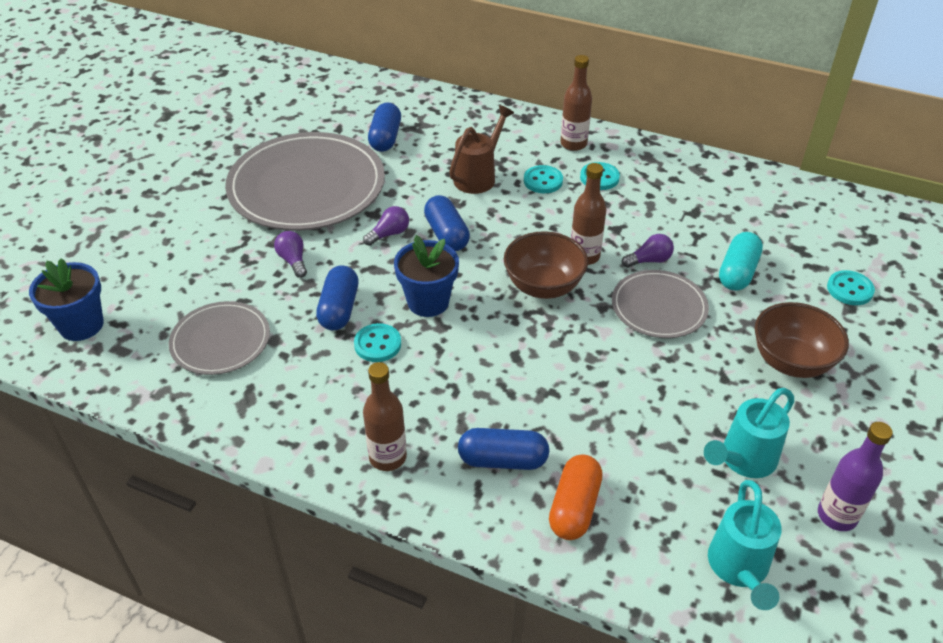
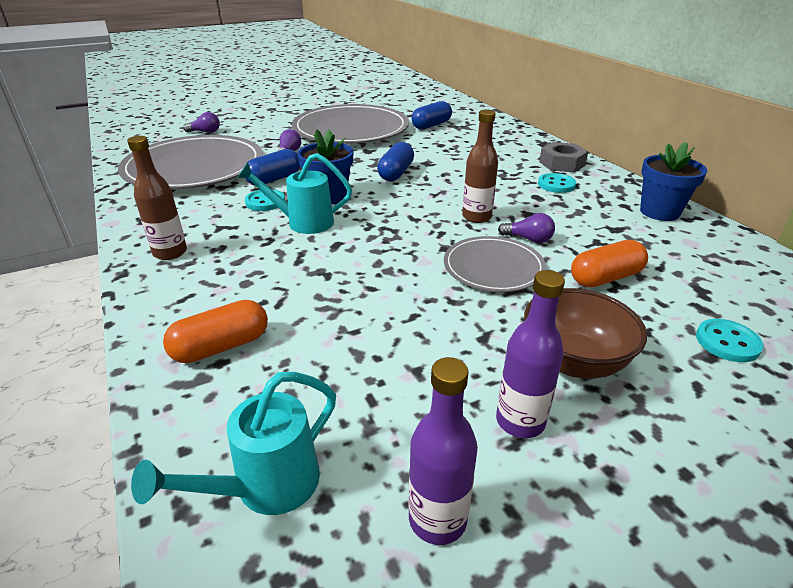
camera: 40 degrees right, 10 degrees down
(81, 325) = (153, 139): blue flower pot -> blue flower pot (659, 212)
(220, 341) = (194, 167): grey plate -> grey plate, size x1.88
(389, 234) = (361, 161): purple light bulb -> purple light bulb (205, 132)
(478, 177) = (463, 157): brown watering can -> none
(503, 460) = (228, 291): blue capsule -> none
(543, 181) = (507, 172): turquoise button -> none
(543, 286) = (418, 219): brown bowl -> none
(573, 144) = (562, 164): brown bottle -> grey nut
(737, 272) = (605, 278): turquoise capsule -> orange capsule
(743, 460) = (409, 404): turquoise watering can -> turquoise watering can (303, 223)
(809, 426) = (520, 421): none -> purple bottle

